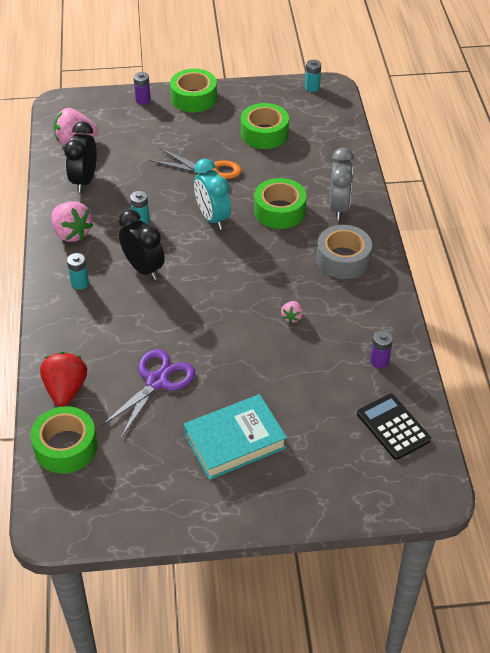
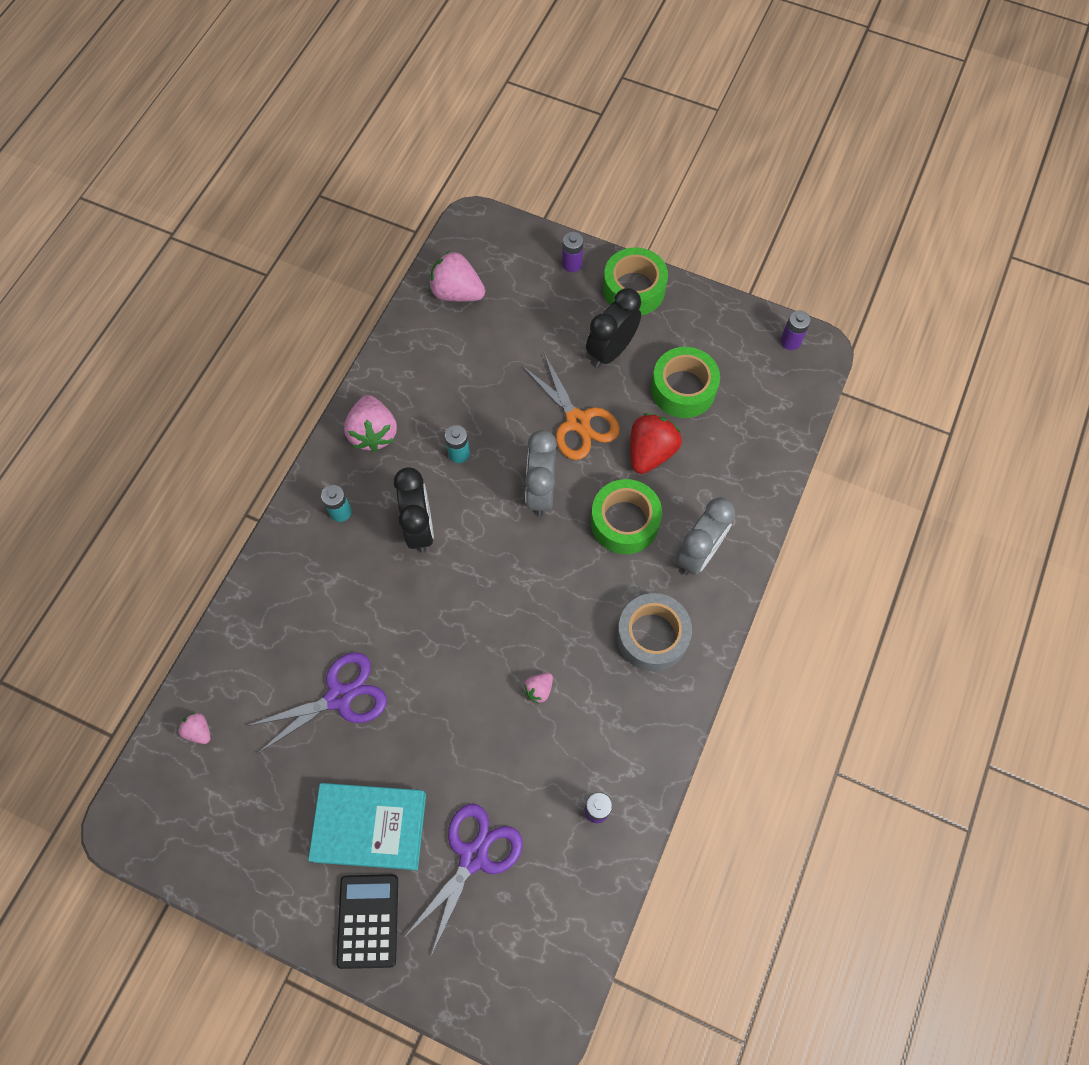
camera: 30 degrees right, 20 degrees up
(66, 390) = (242, 654): red strawberry -> red strawberry (650, 452)
(66, 447) = (199, 731): green tape -> pink strawberry
(84, 180) = (432, 360): black clock -> black clock (611, 350)
(212, 218) = (541, 491): turquoise clock -> grey clock
(312, 87) = (790, 341): turquoise battery -> purple battery
(318, 422) = (473, 856): none -> purple scissors
(393, 427) = (551, 912): black calculator -> black calculator (368, 920)

